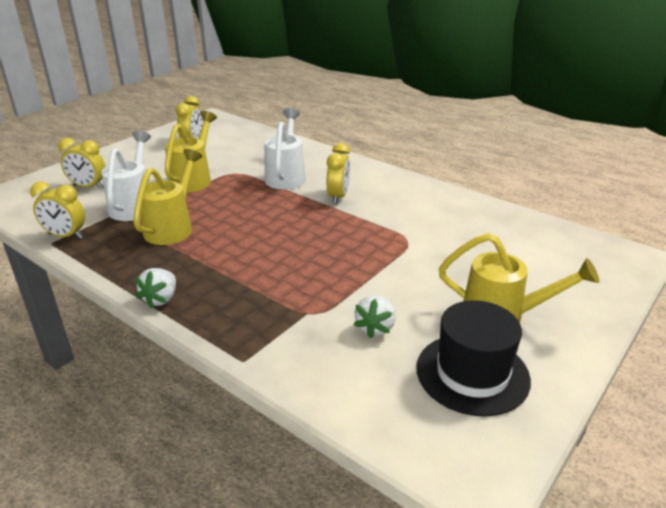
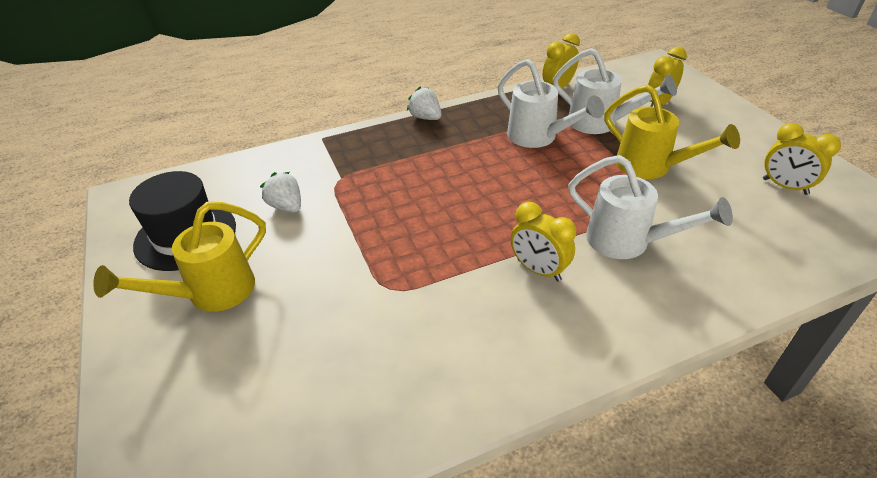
camera: 120 degrees right, 10 degrees up
(173, 227) = (539, 138): yellow watering can -> white watering can

